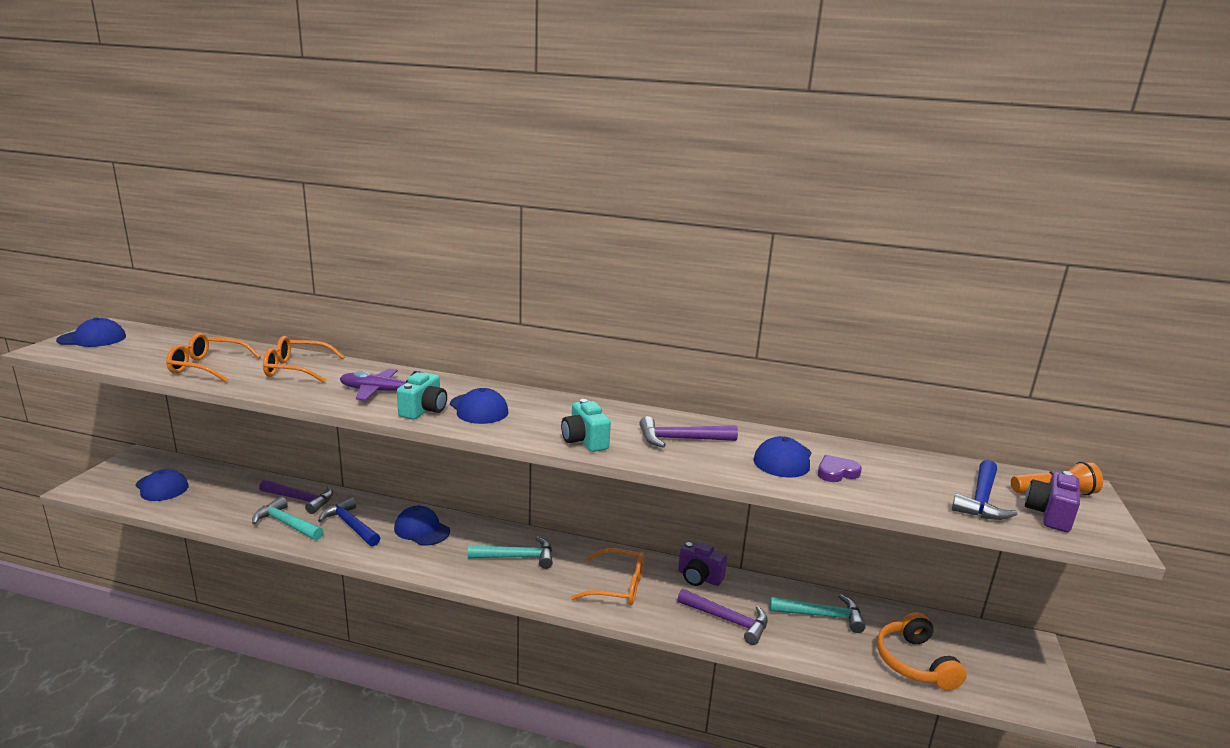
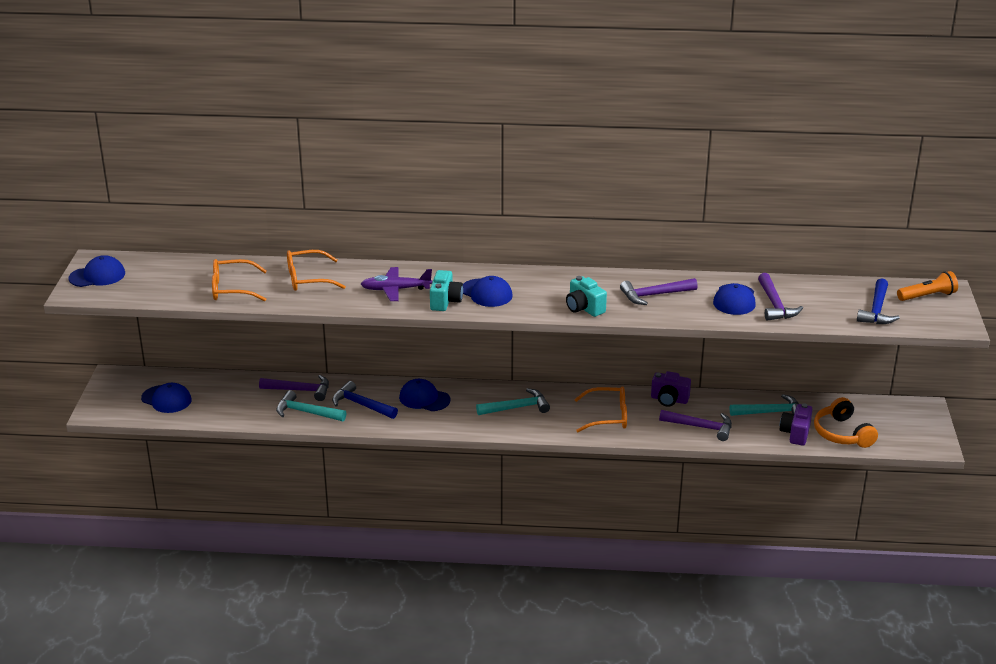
camera: 10 degrees left, 10 degrees up
(836, 472) = (775, 305): purple heart -> purple hammer
(1049, 515) = (922, 314): purple camera -> purple camera (795, 433)

